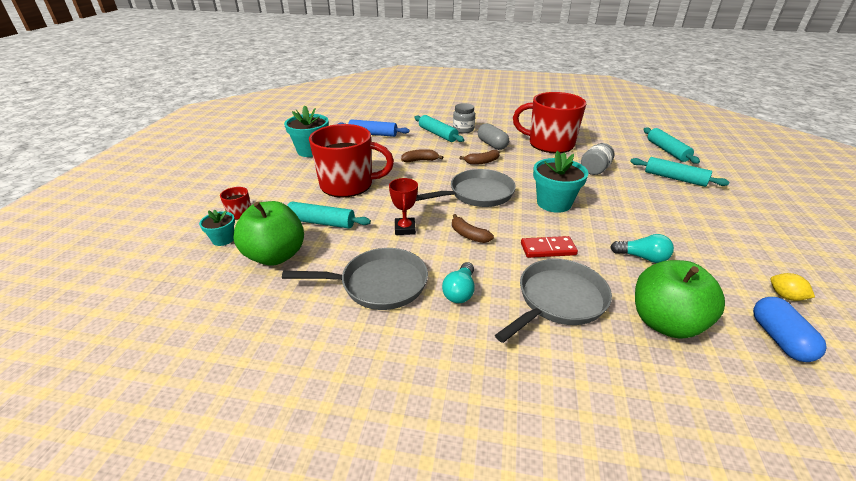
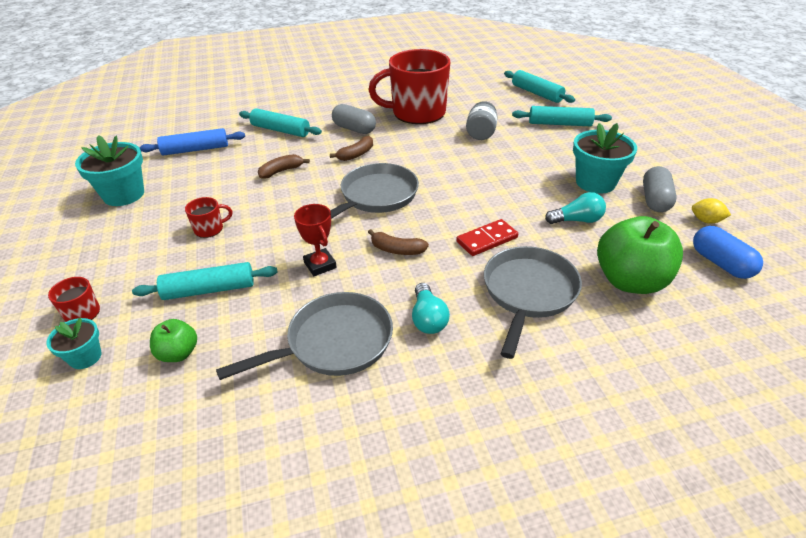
camera: 25 degrees left, 5 degrees up
(276, 256) = (178, 353): green apple -> green apple, size x0.51
(348, 185) = (209, 229): red mug -> red mug, size x0.41
(463, 129) = (308, 117): grey jar -> none
(554, 203) = (462, 184): turquoise flower pot -> turquoise flower pot (595, 182)
(736, 263) = (655, 200): none -> grey capsule

